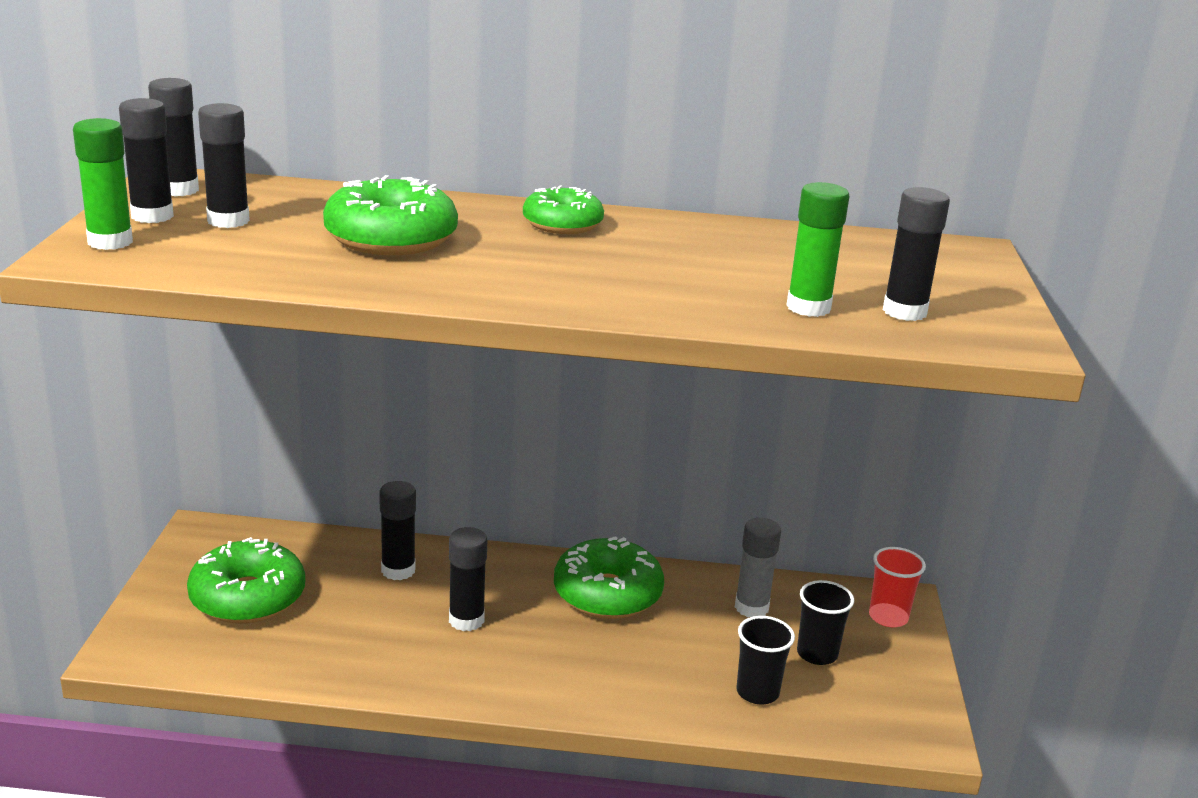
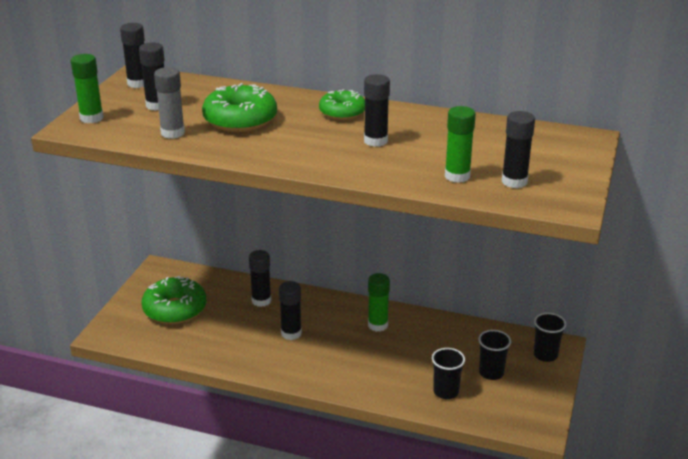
camera: 15 degrees right, 5 degrees up
(152, 216) = (118, 101): black glue stick -> black glue stick (375, 141)
(607, 594) = (377, 325): green donut -> green glue stick
(751, 607) = (462, 341): grey glue stick -> grey glue stick (172, 133)
(888, 617) = (545, 355): red cup -> black cup

